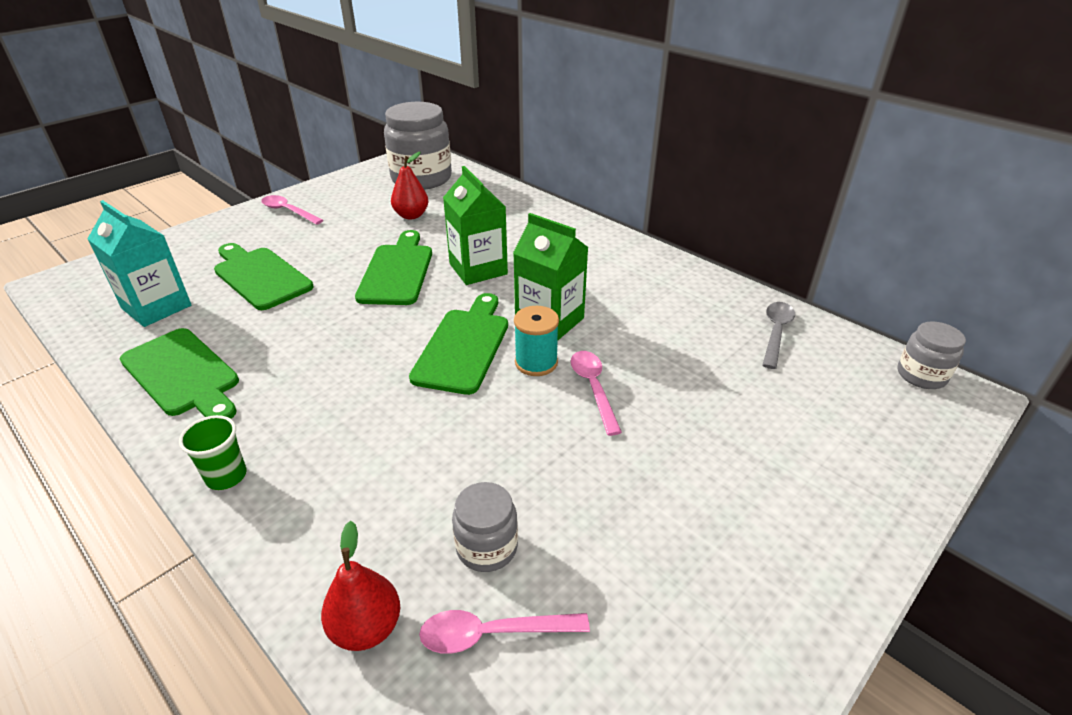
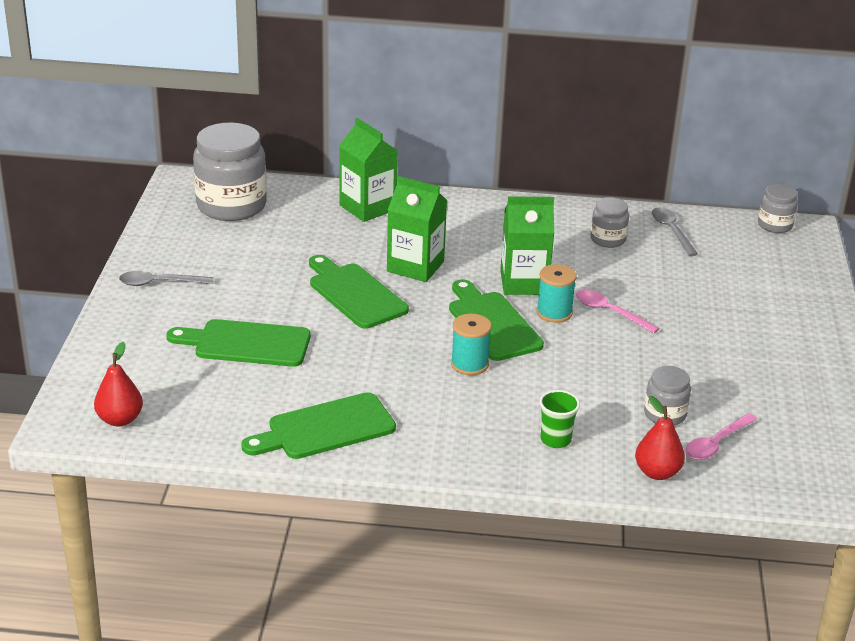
camera: 40 degrees left, 5 degrees down
(157, 307) = (204, 401): turquoise carton -> none
(183, 374) = (325, 428): green cutting board -> green cutting board turned 150 degrees clockwise
(226, 476) = (468, 459): green cup -> green cup (555, 440)
(288, 211) = (160, 283): pink spoon -> grey spoon
(384, 376) = (469, 364): none -> turquoise spool
(411, 215) = (284, 244): red pear -> red pear (120, 419)
(513, 211) = (367, 208): none -> green carton
(692, 314) = (608, 239): none -> grey jar

